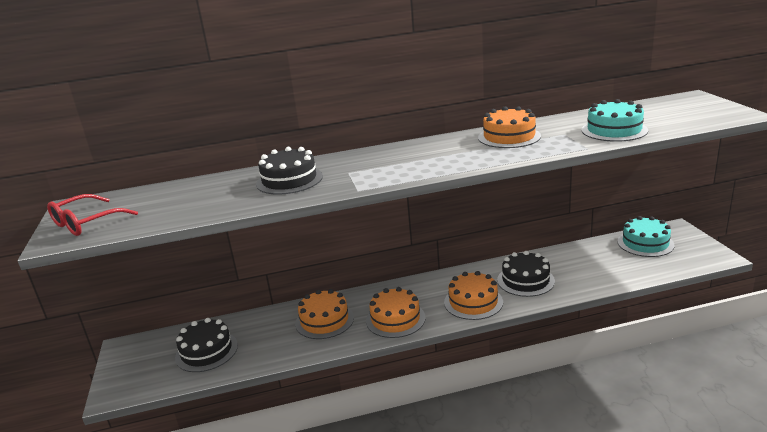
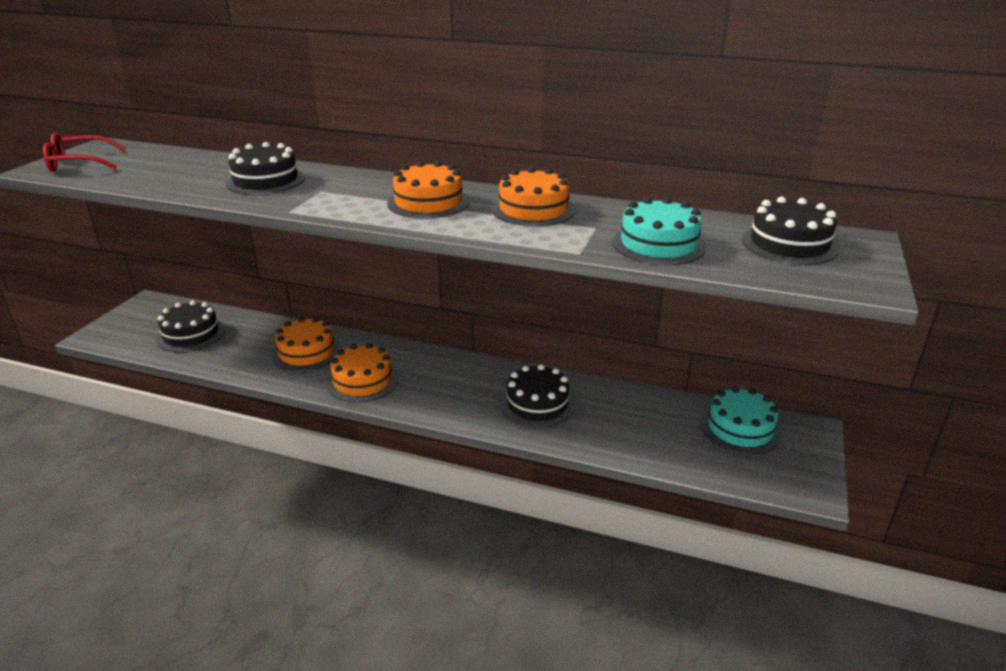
camera: 30 degrees right, 5 degrees up
(473, 302) = (453, 400): orange cake -> orange cake (428, 202)
(669, 109) = (789, 244): none -> black cake

